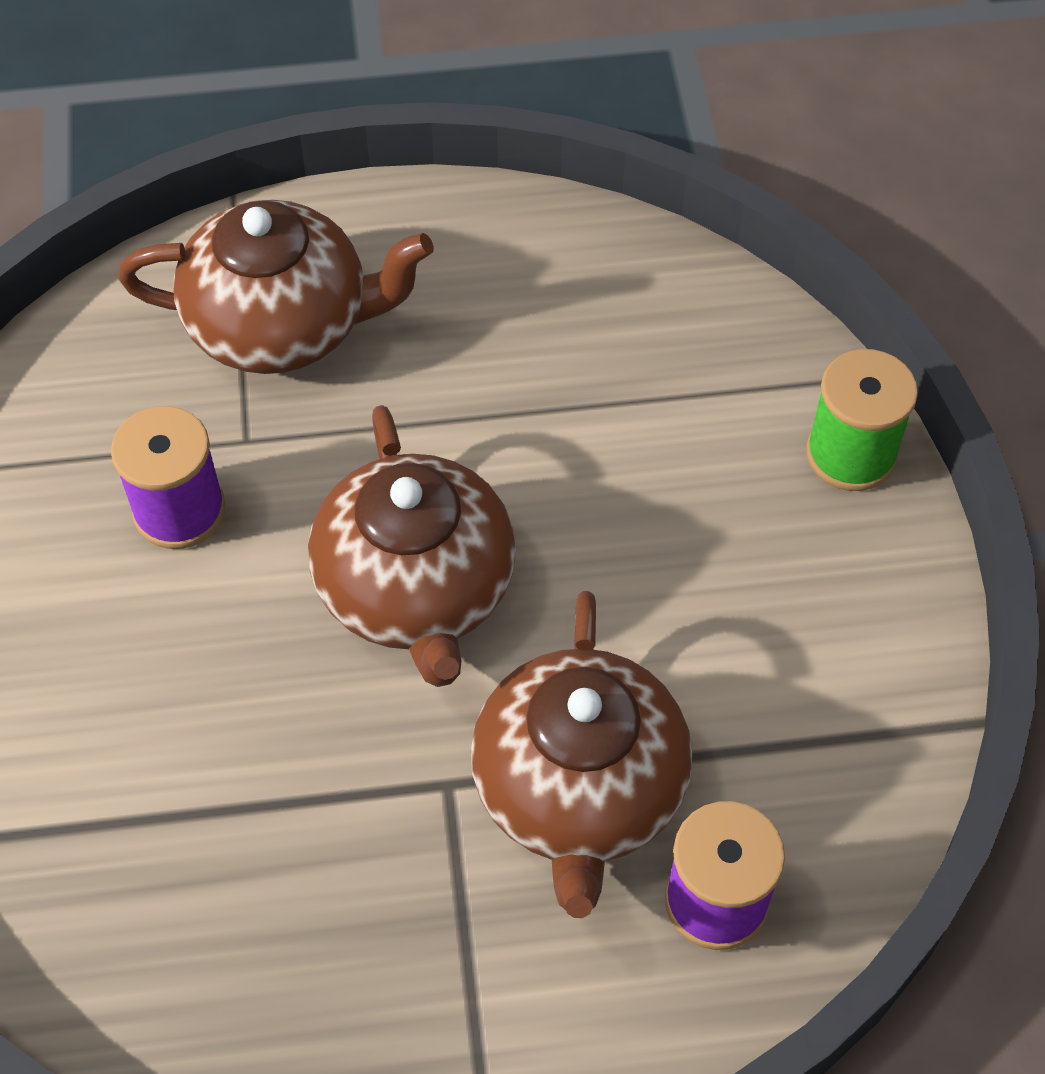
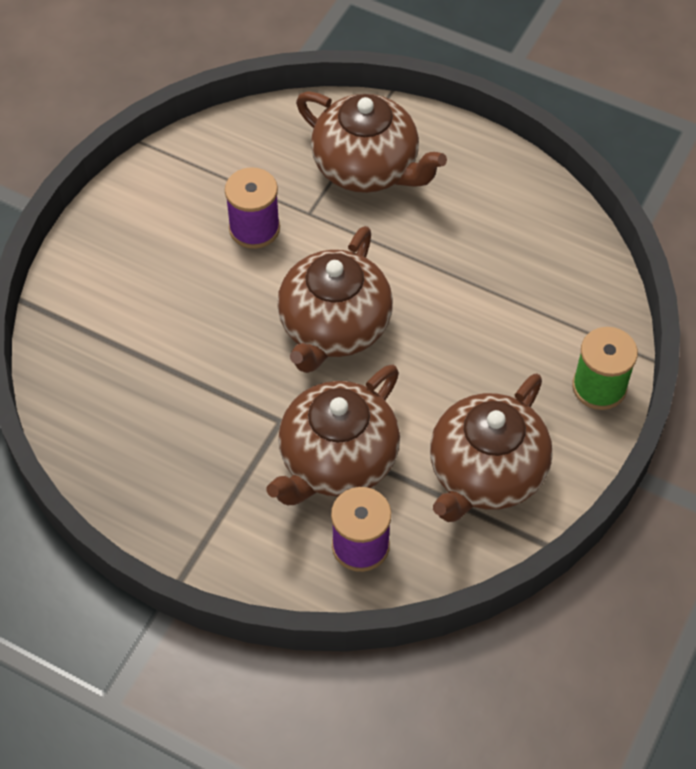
camera: 35 degrees right, 0 degrees up
(801, 673) = (485, 473): none -> brown teapot

